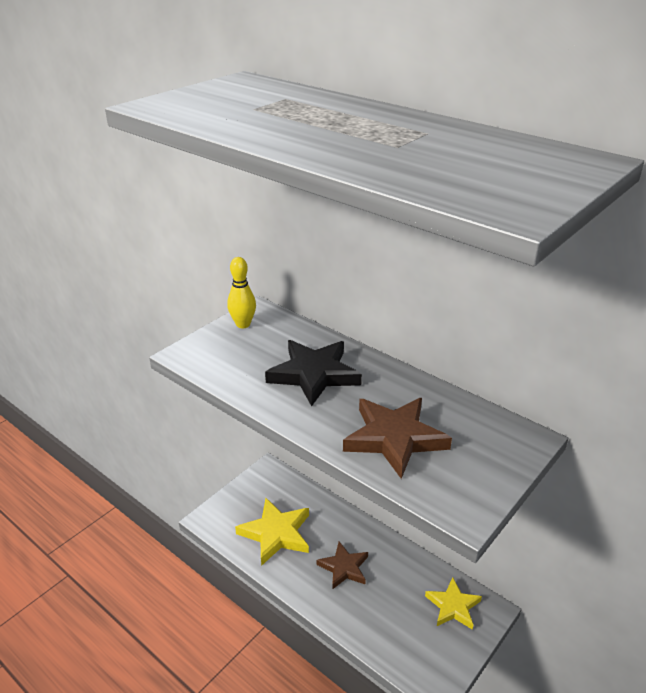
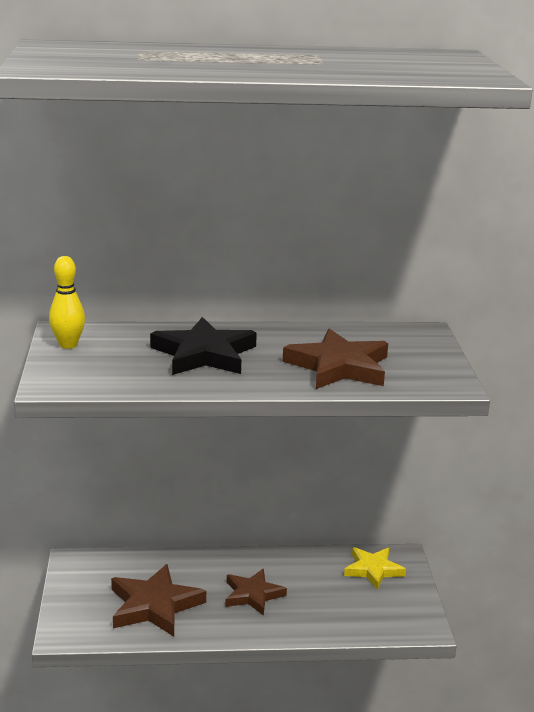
camera: 45 degrees left, 10 degrees down
(276, 533) = (154, 606): yellow star -> brown star

